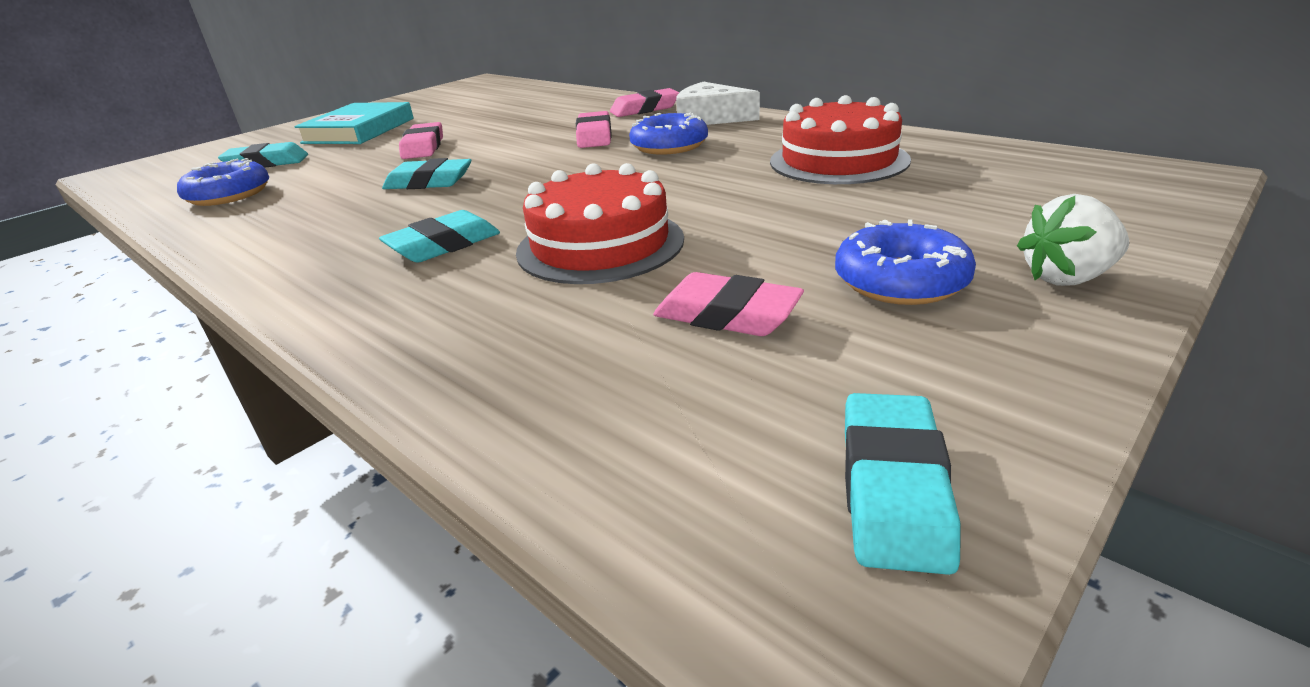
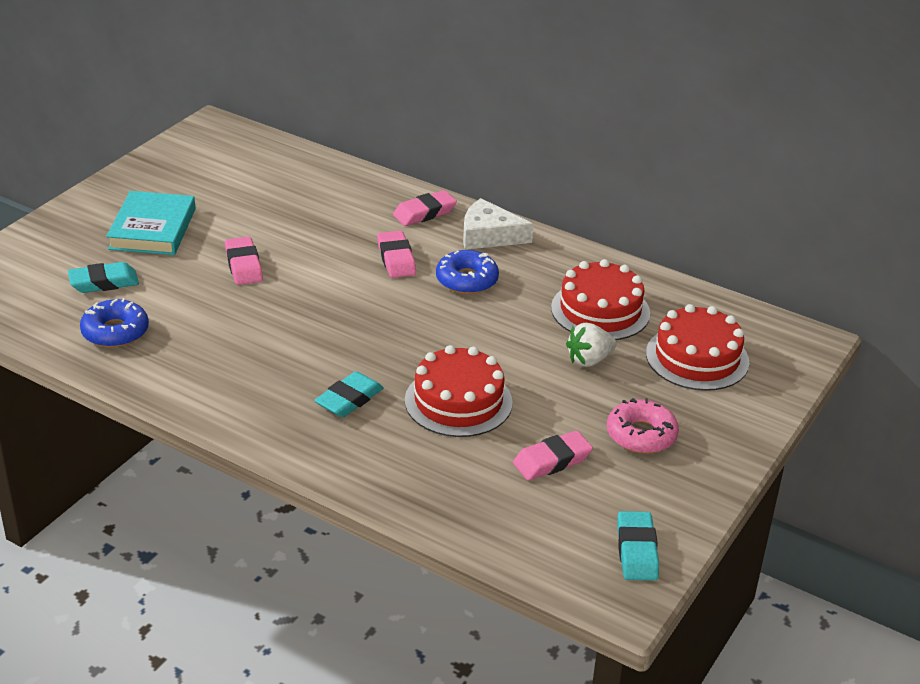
camera: 15 degrees left, 5 degrees up
(429, 182) = (287, 322): turquoise eraser -> none
(727, 315) = (552, 461): pink eraser -> pink eraser turned 45 degrees counterclockwise
(900, 281) = (641, 435): blue donut -> pink donut
(990, 195) = (697, 358): none -> red cake
(1067, 278) = (725, 433): white strawberry -> white strawberry (589, 360)

